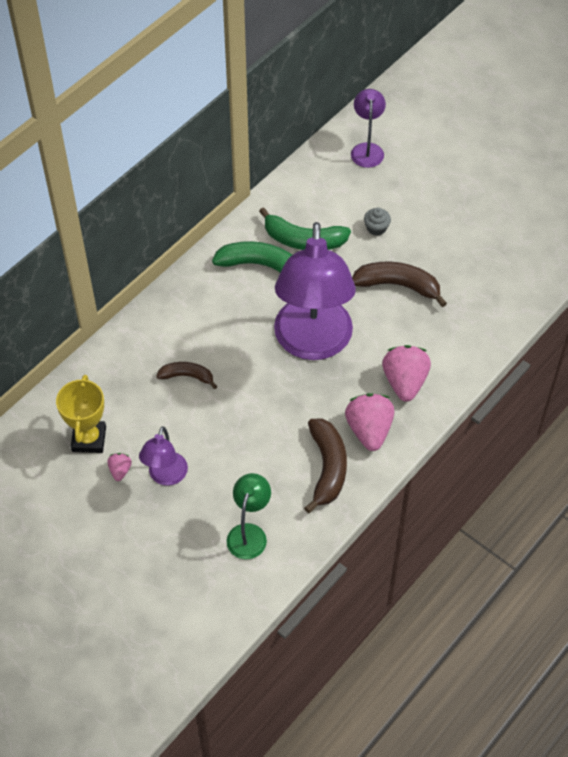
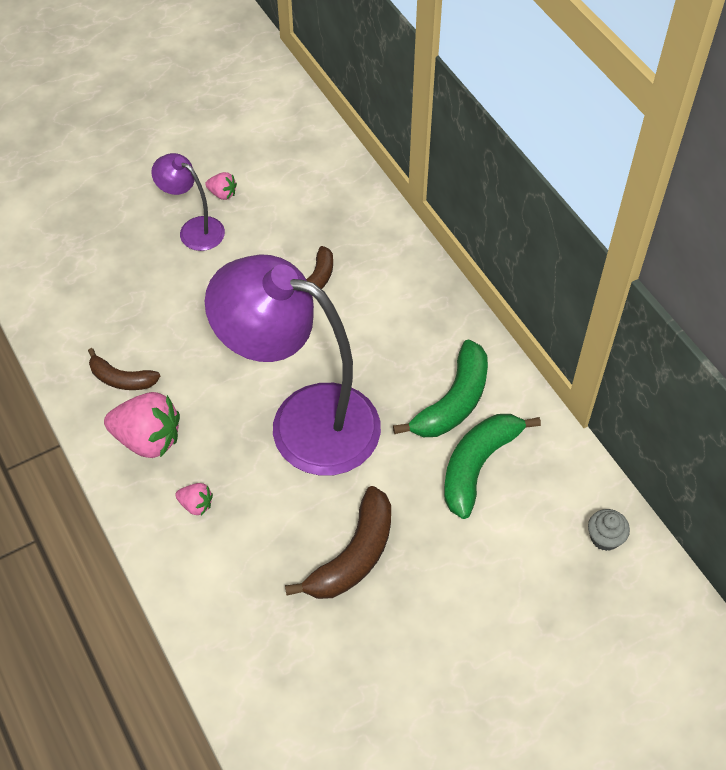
camera: 110 degrees right, 0 degrees up
(89, 439) = (275, 177): yellow trophy -> none
(249, 533) = (84, 282): green lamp -> none
(327, 468) = (121, 379): brown banana -> brown banana, size x0.61
(367, 149) = (629, 610): purple lamp -> none
(376, 228) = (467, 566): grey cupcake -> grey cupcake (605, 537)
(404, 382) = (196, 505): pink strawberry -> pink strawberry, size x0.48

